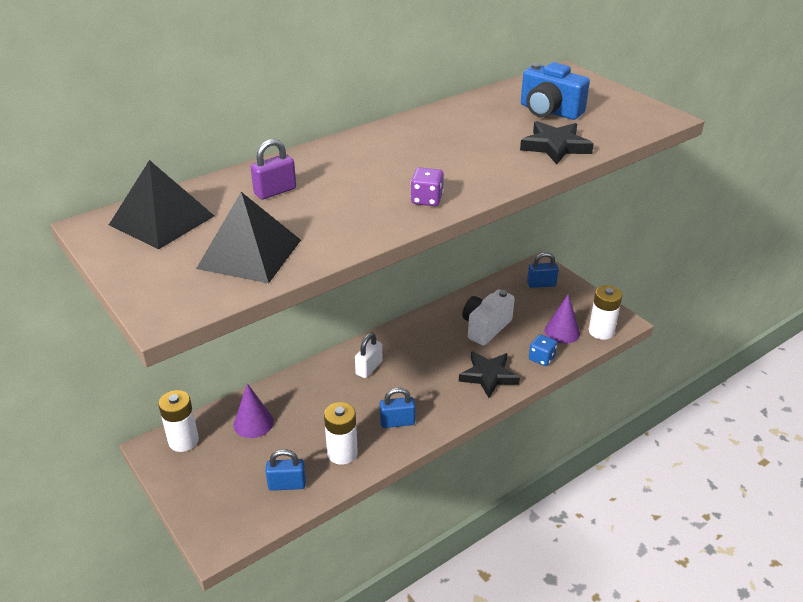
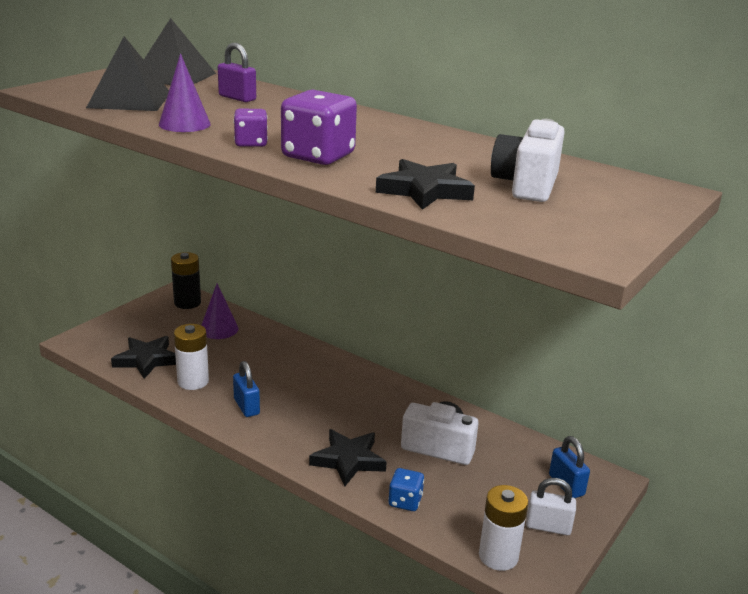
camera: 70 degrees right, 10 degrees down
(183, 441) = (187, 303): white battery -> black battery
(287, 484) = (146, 360): blue padlock -> black star
(369, 368) = (322, 376): white padlock -> white padlock (548, 526)
(469, 174) = (318, 156): none -> purple dice
(549, 111) = (526, 185): blue camera -> white camera
(562, 332) = (472, 515): purple cone -> purple cone (184, 124)

